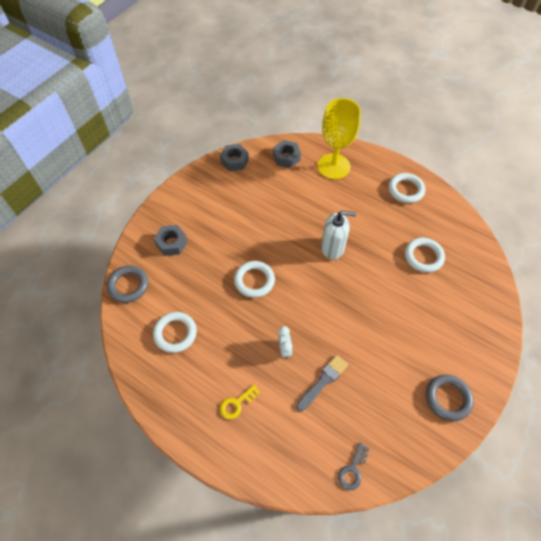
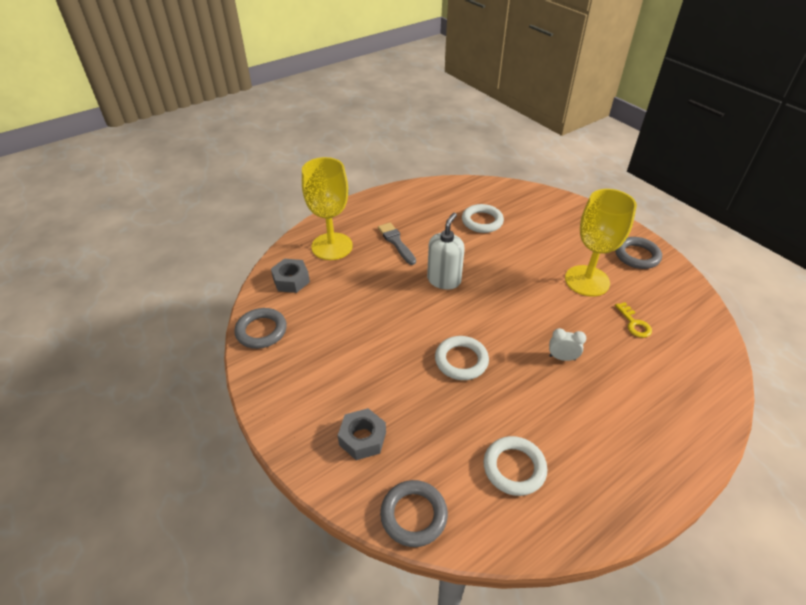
camera: 70 degrees left, 15 degrees down
(234, 161) = (261, 331): grey nut -> grey ring
(237, 404) = (626, 422): yellow key -> yellow key (634, 323)
(323, 381) = (608, 336): grey brush -> grey brush (396, 242)
(352, 470) = (707, 342): grey key -> none
(386, 356) = (587, 281): none -> yellow goblet
(405, 190) = (396, 207): white ring -> none

